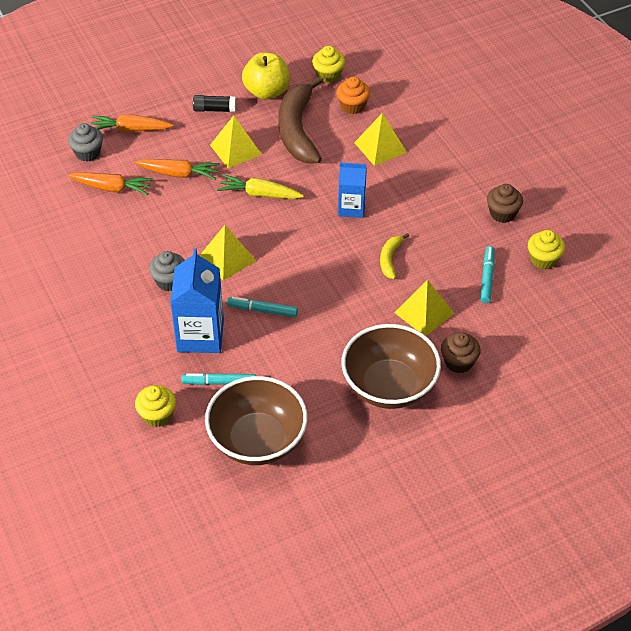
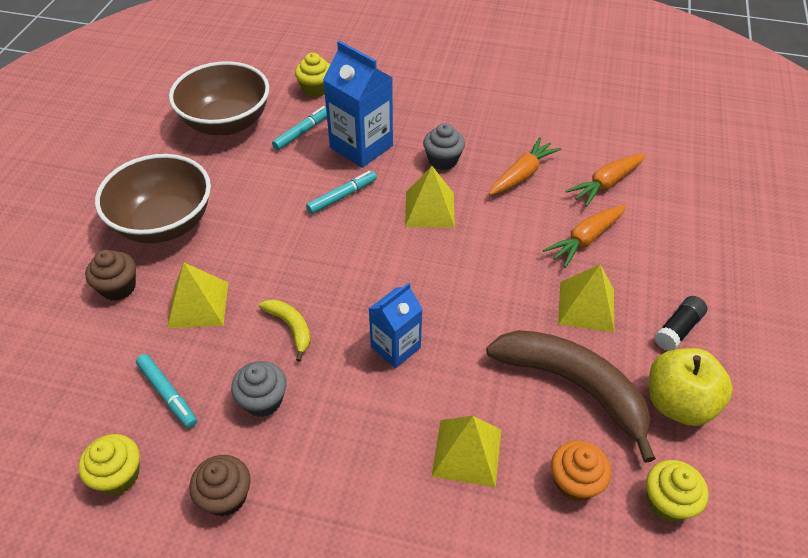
camera: 130 degrees right, 0 degrees up
(88, 153) = (677, 192): grey cupcake -> grey cupcake (263, 400)
(130, 129) = (693, 240): orange carrot -> orange carrot (522, 175)
(259, 194) = (494, 283): yellow carrot -> none

